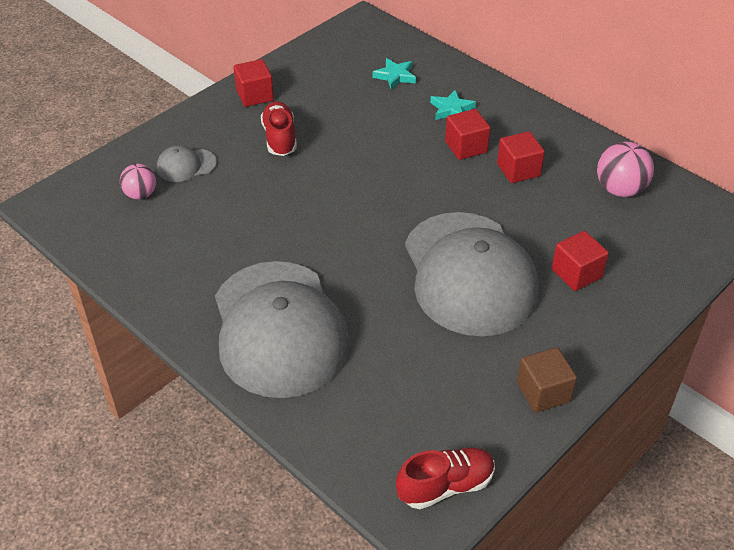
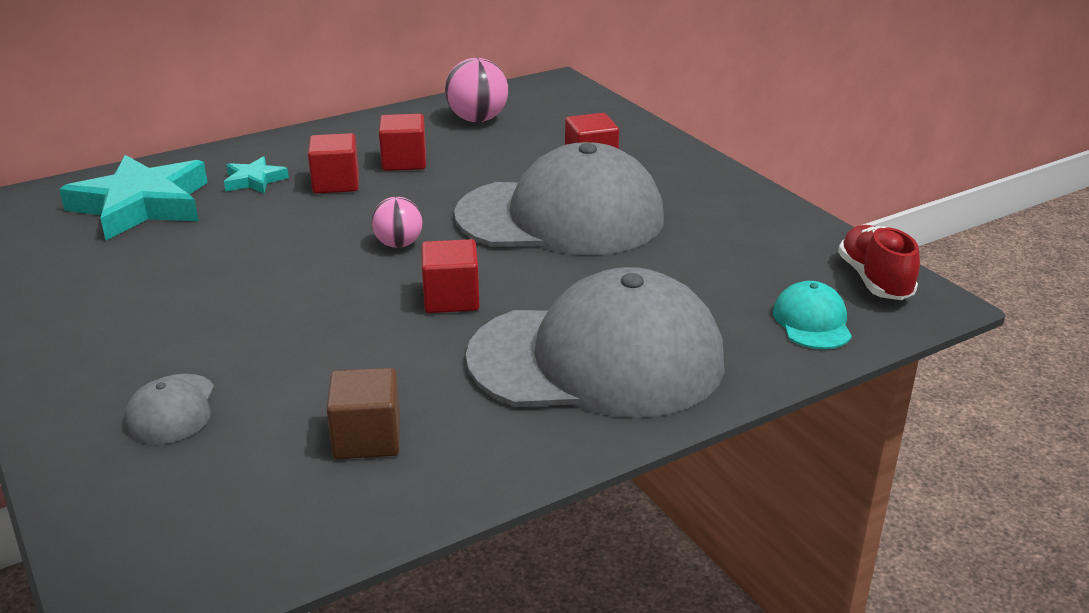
camera: 75 degrees left, 15 degrees down
(141, 194) = (206, 468): pink ball -> pink ball (398, 244)
(255, 95) = (54, 322): red cube -> red cube (451, 299)
(280, 138) = (188, 312): red shoe -> none
(364, 445) = (812, 322): none -> turquoise cap
(395, 76) = (141, 205): turquoise star -> turquoise star, size x2.11
(543, 392) = (753, 207): brown cube -> brown cube (367, 438)

